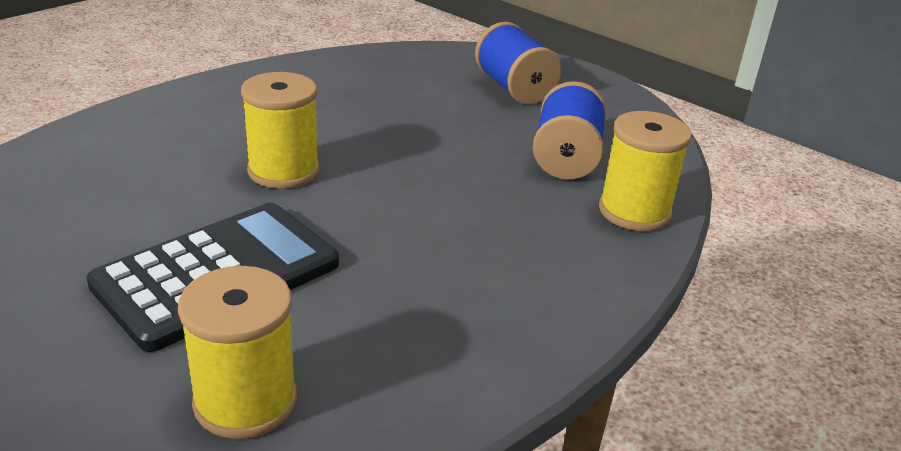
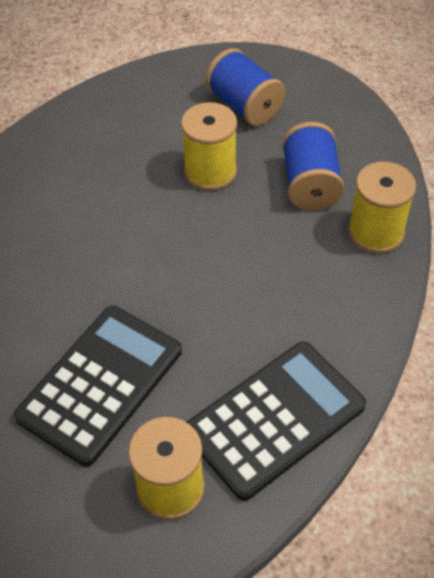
camera: 10 degrees left, 20 degrees up
(283, 171) = (99, 261): yellow spool -> yellow spool (210, 172)
(429, 359) = (275, 419): none -> black calculator

